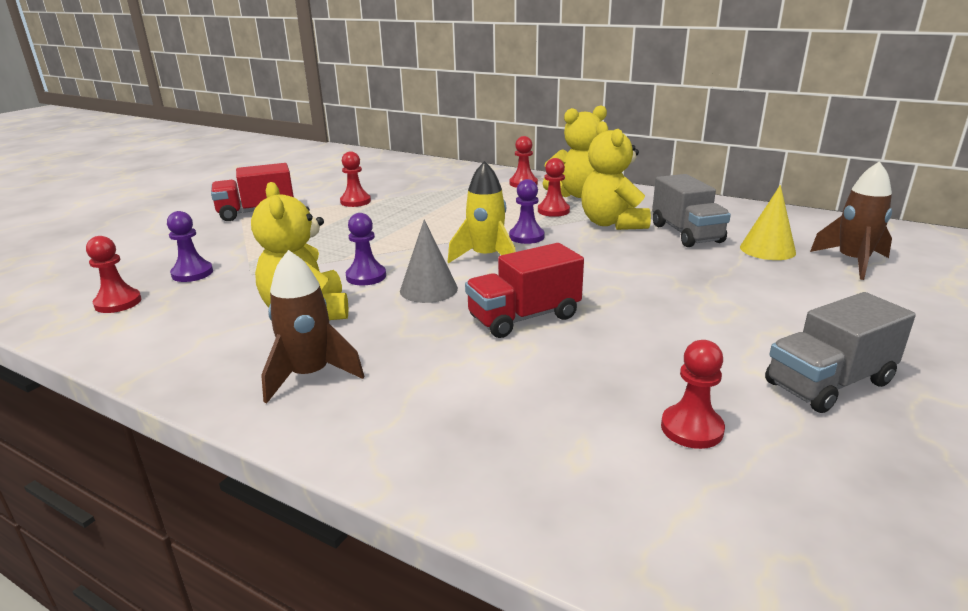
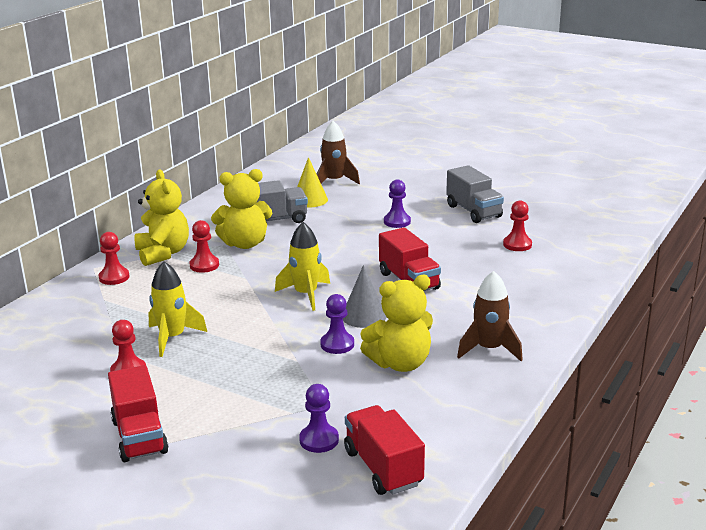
camera: 90 degrees left, 0 degrees up
(118, 303) = (383, 468): red pawn -> red truck
(406, 210) = (173, 338): none -> yellow rocket
(526, 237) = (265, 278): purple pawn -> purple pawn (397, 222)

